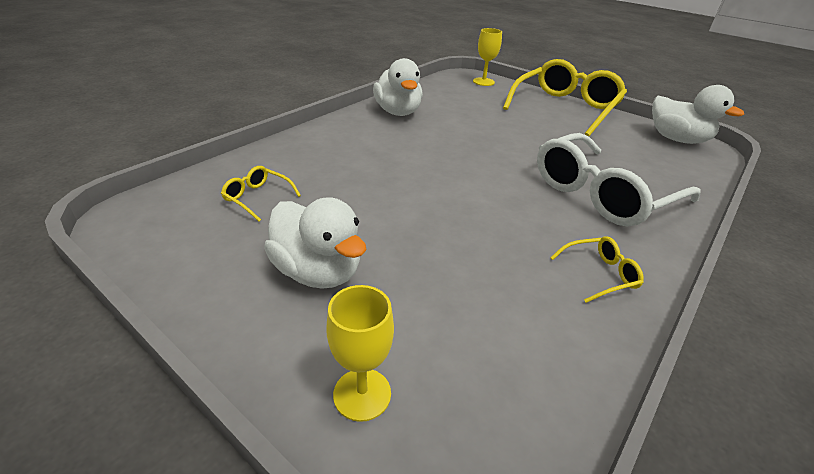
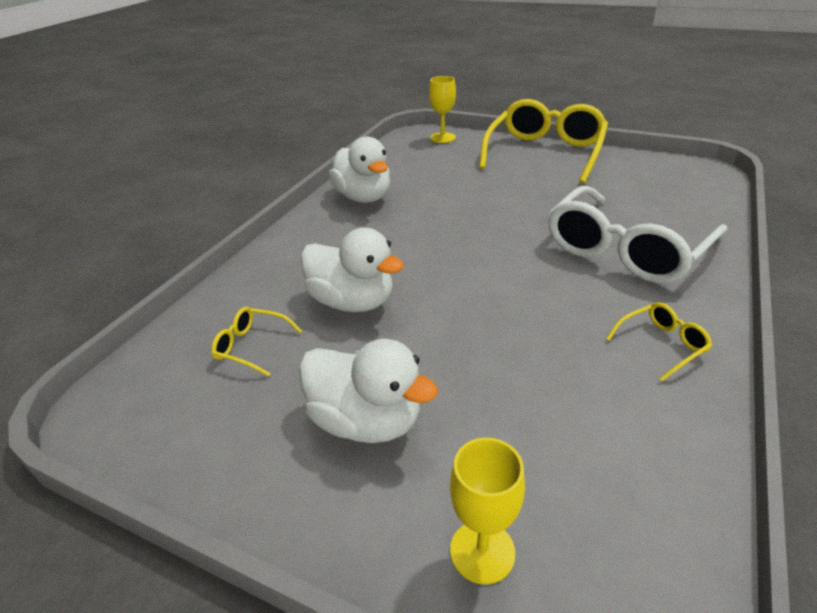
camera: 10 degrees left, 0 degrees up
(677, 139) = (673, 167): white duck -> white duck (353, 302)

